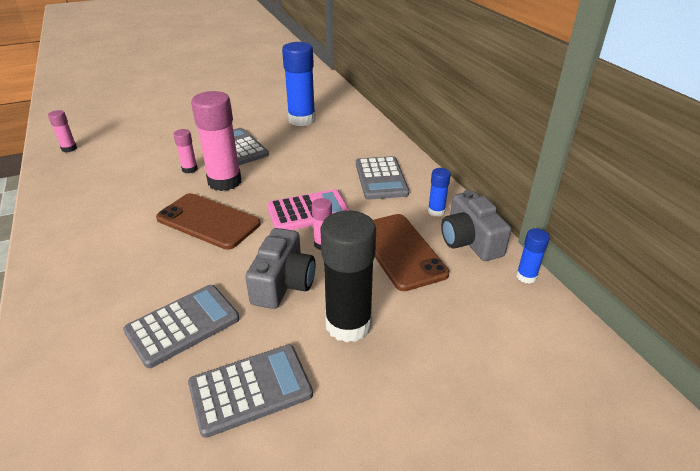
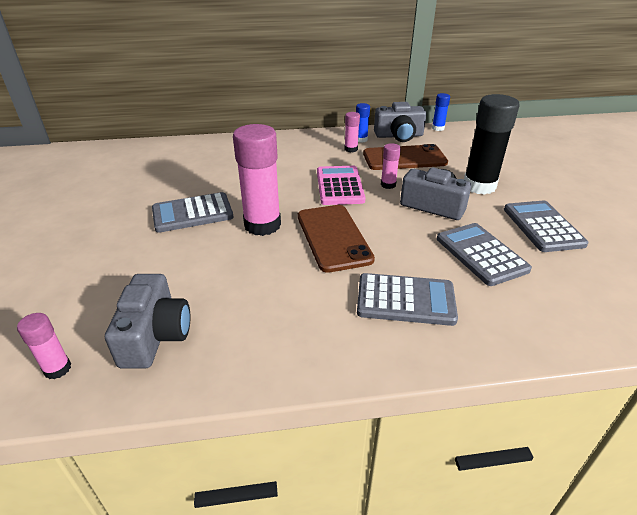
camera: 75 degrees left, 0 degrees up
(90, 169) = (155, 335): none -> grey camera
(189, 169) = (218, 247): pink glue stick -> pink glue stick (351, 149)
(208, 221) = (333, 237): brown phone -> brown phone turned 60 degrees counterclockwise
(301, 120) = (162, 172): blue glue stick -> none
(381, 178) = (305, 151): grey calculator -> grey calculator (405, 300)

